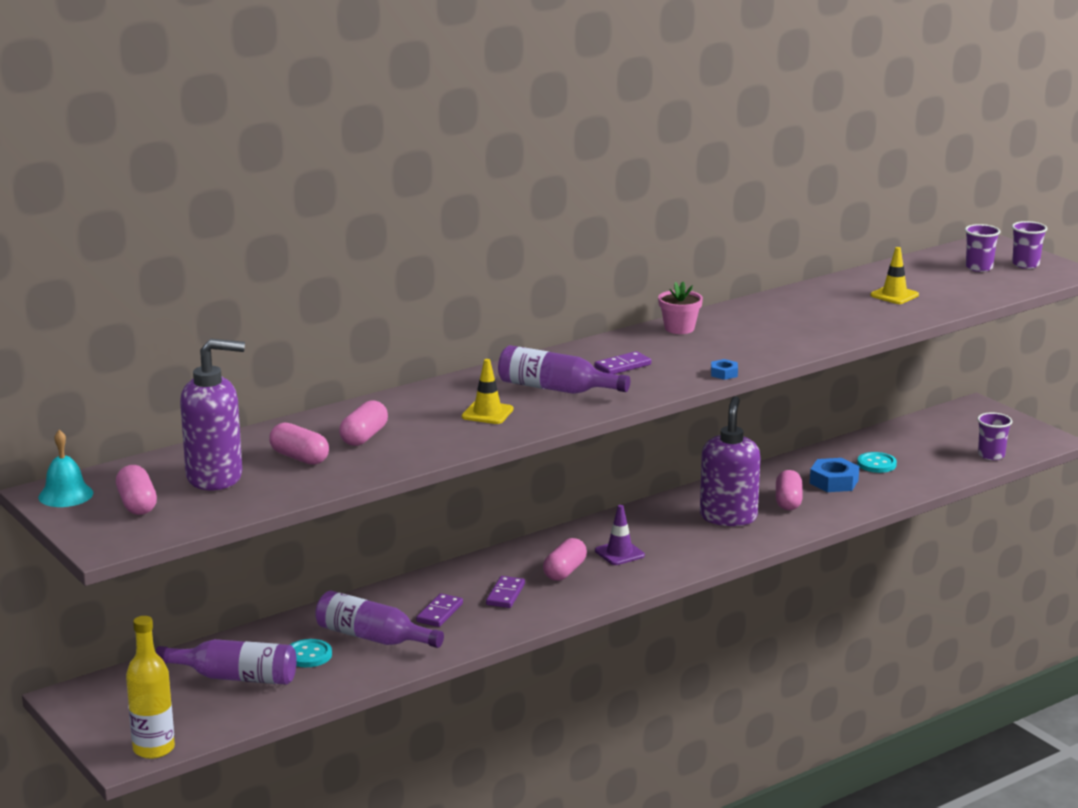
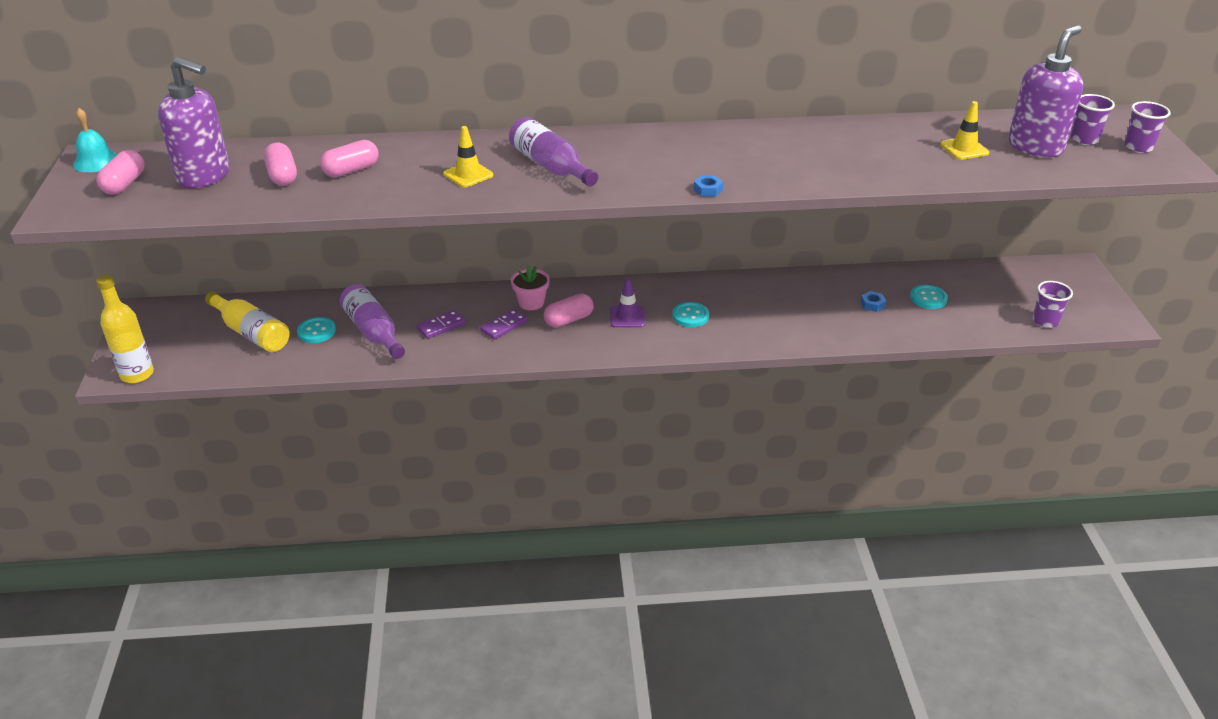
camera: 30 degrees right, 15 degrees up
(235, 677) = (251, 333): purple bottle -> yellow bottle
(623, 366) = (632, 159): purple domino -> none
(679, 328) = (726, 134): pink flower pot -> pink flower pot (531, 302)
(679, 536) = (690, 316): none -> turquoise button
(728, 517) = (748, 311): purple soap dispenser -> purple soap dispenser (1035, 147)
(788, 501) = (813, 312): pink capsule -> none
(834, 482) = (872, 304): blue nut -> blue nut, size x0.54

